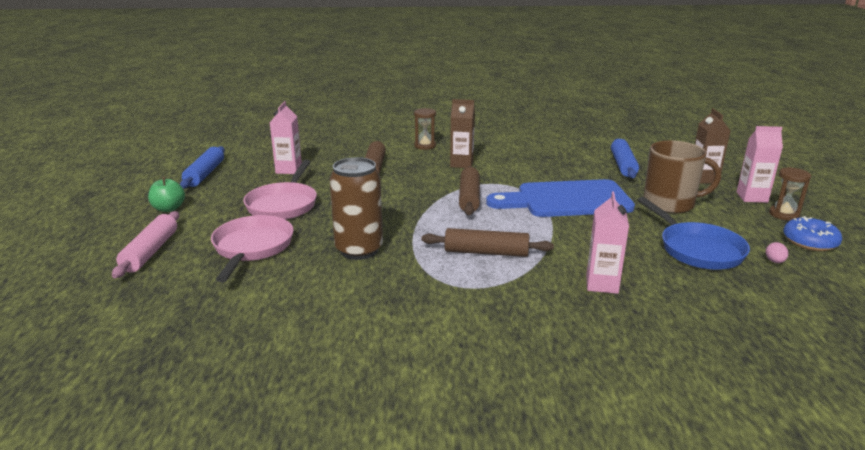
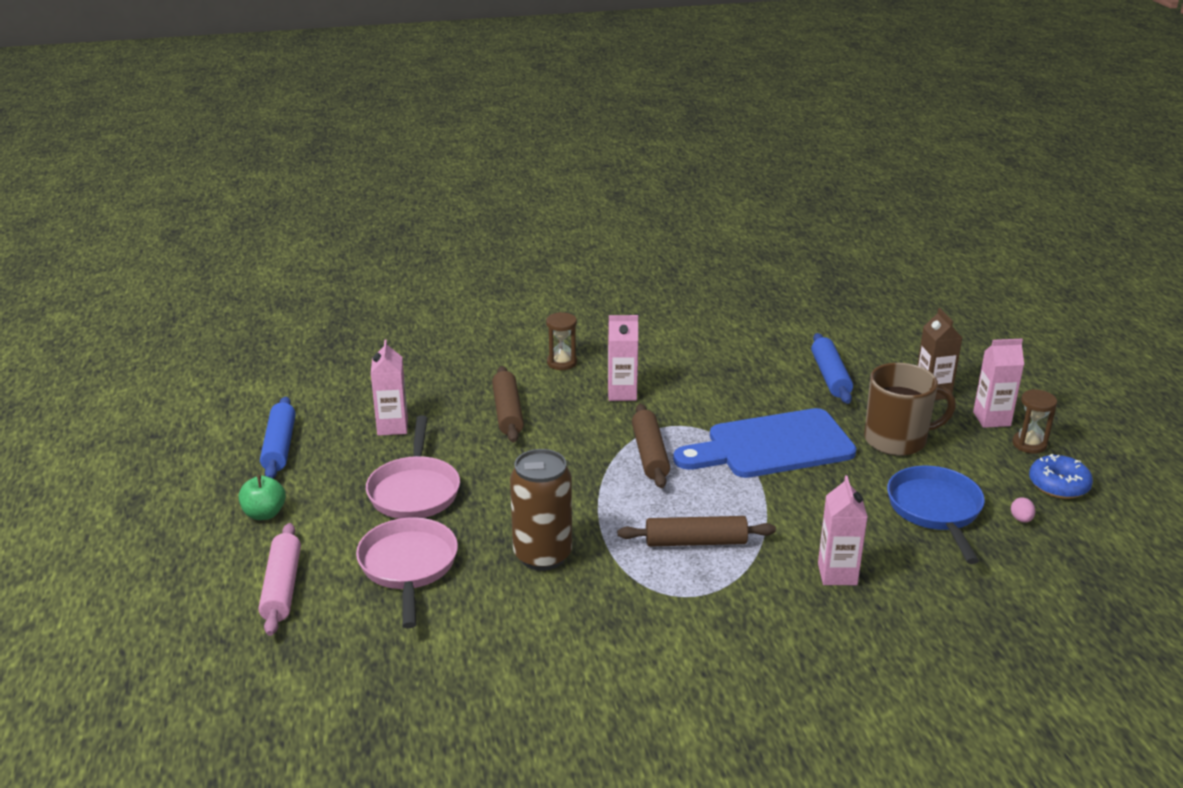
camera: 10 degrees left, 5 degrees up
(461, 164) = (622, 393): brown carton -> pink carton
(697, 249) = (935, 510): blue pan -> blue pan turned 150 degrees counterclockwise

